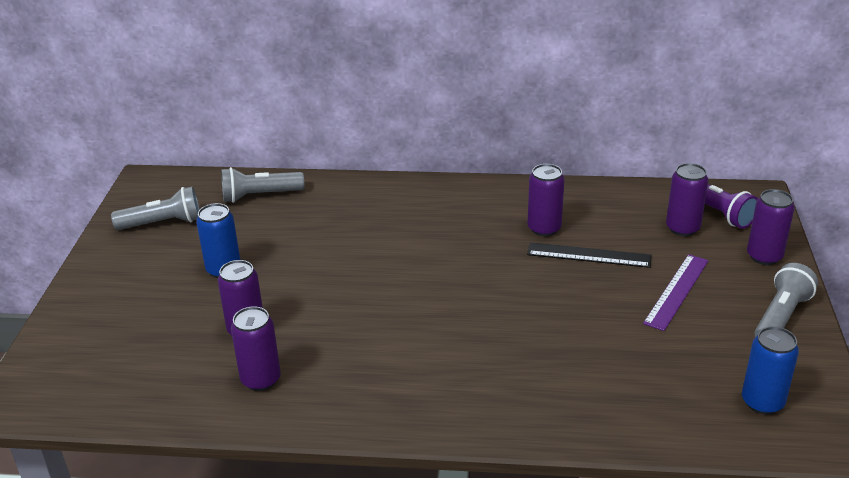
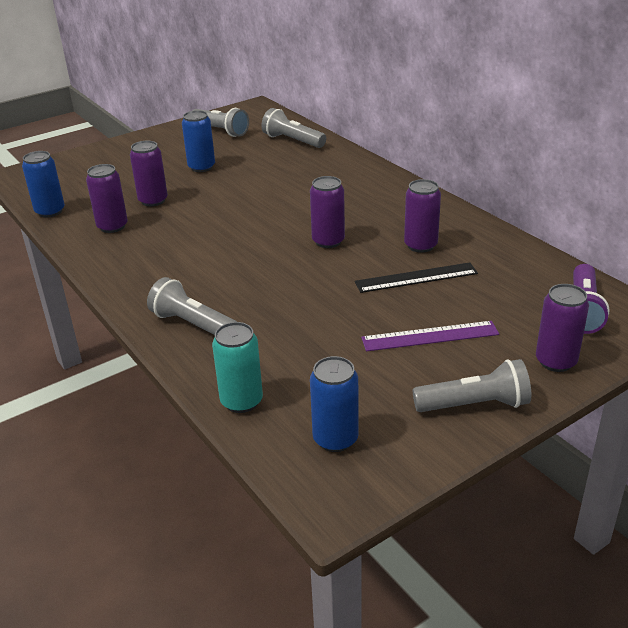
camera: 50 degrees right, 0 degrees up
(155, 411) = (50, 211): none -> blue can
(518, 405) = (193, 325): none -> grey flashlight
(589, 255) = (416, 277): black ruler -> black ruler turned 75 degrees counterclockwise
(666, 428) = (241, 401): none -> turquoise can
(682, 228) = (527, 303): purple can -> purple can (328, 241)

